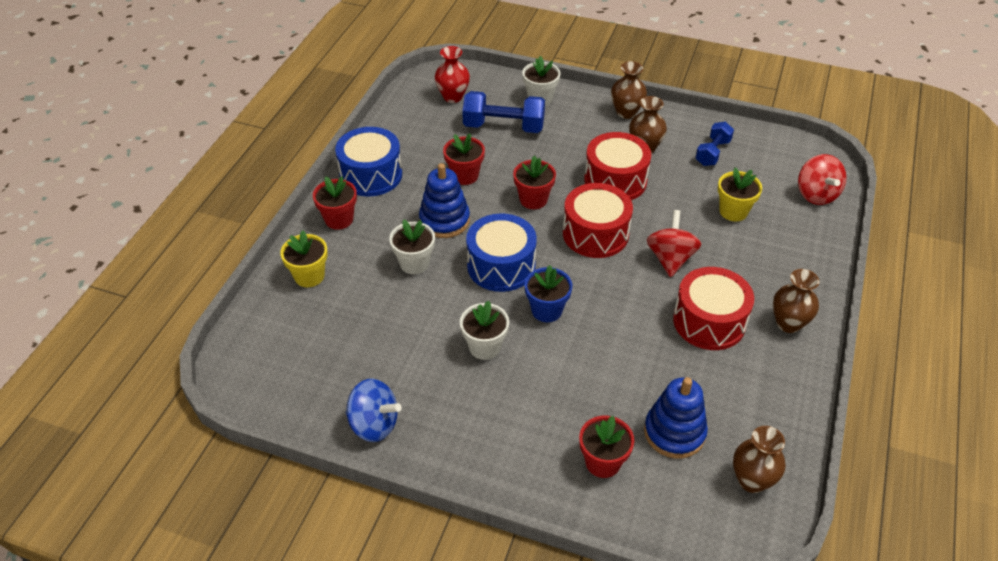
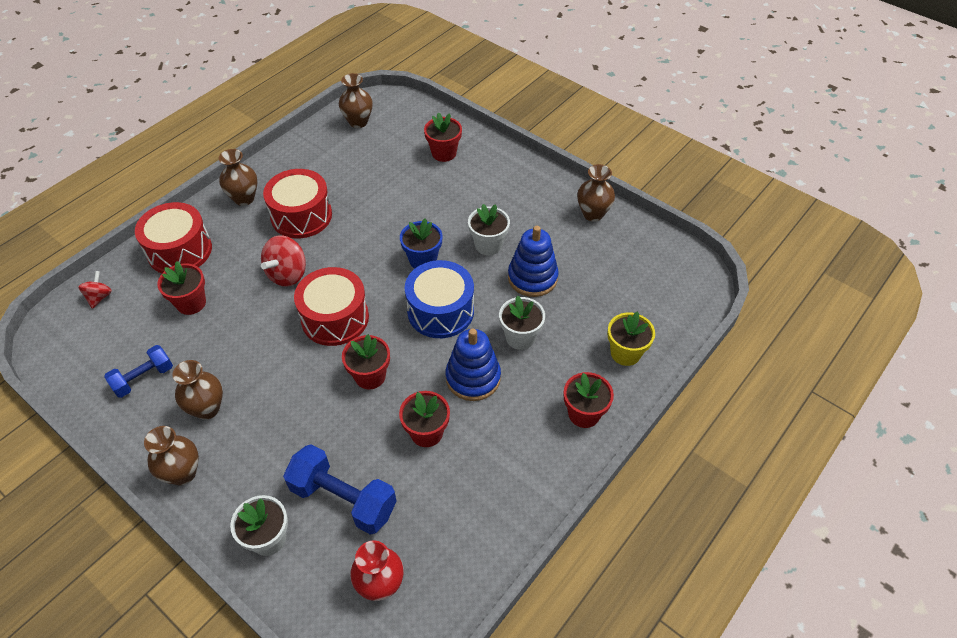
camera: 160 degrees left, 5 degrees up
(371, 175) = (533, 469): blue drum -> none
(374, 424) = (593, 214): blue spinning top -> brown vase
(615, 180) = (271, 374): red drum -> red drum (180, 251)
(674, 432) = (385, 156): blue stacking toy -> blue stacking toy (532, 278)
(733, 211) = (191, 303): yellow flower pot -> red flower pot
(816, 195) = (99, 297): red spinning top -> red spinning top, size x0.58

